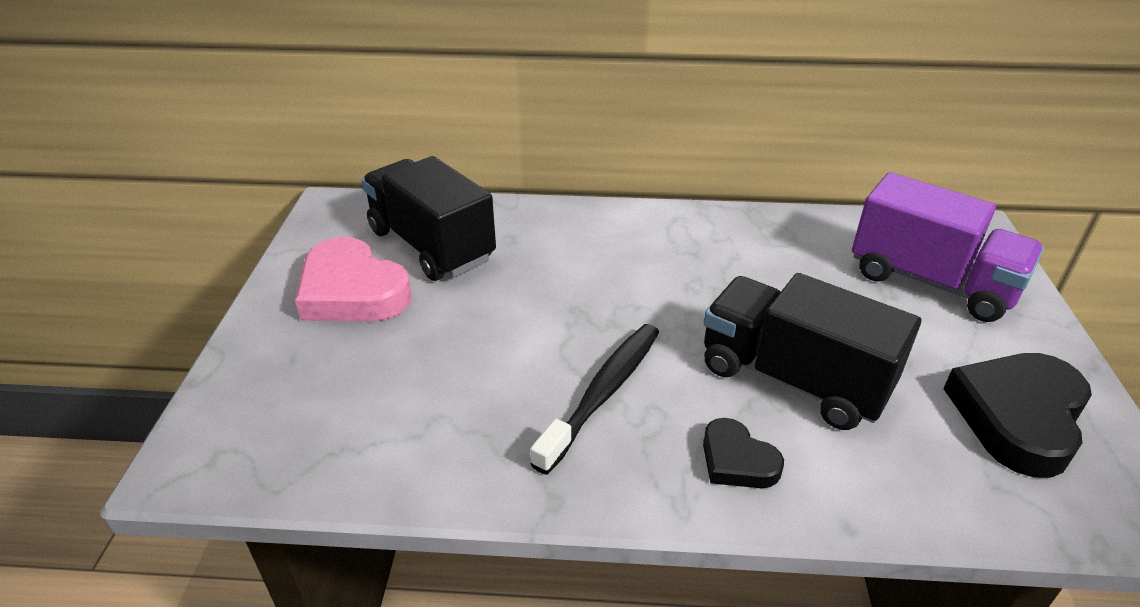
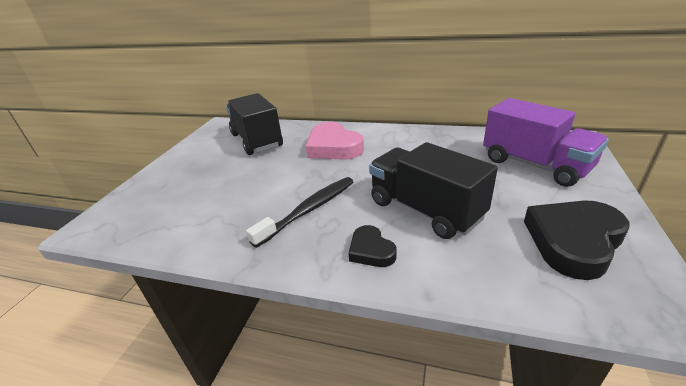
camera: 15 degrees right, 5 degrees down
(352, 291) = (208, 158): pink heart -> pink heart (333, 147)

